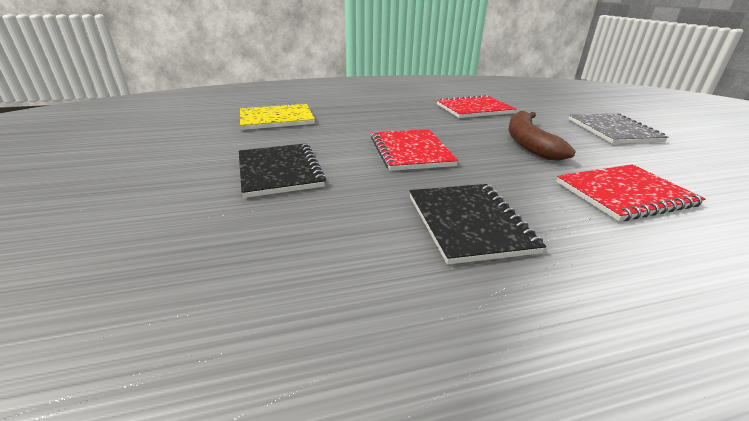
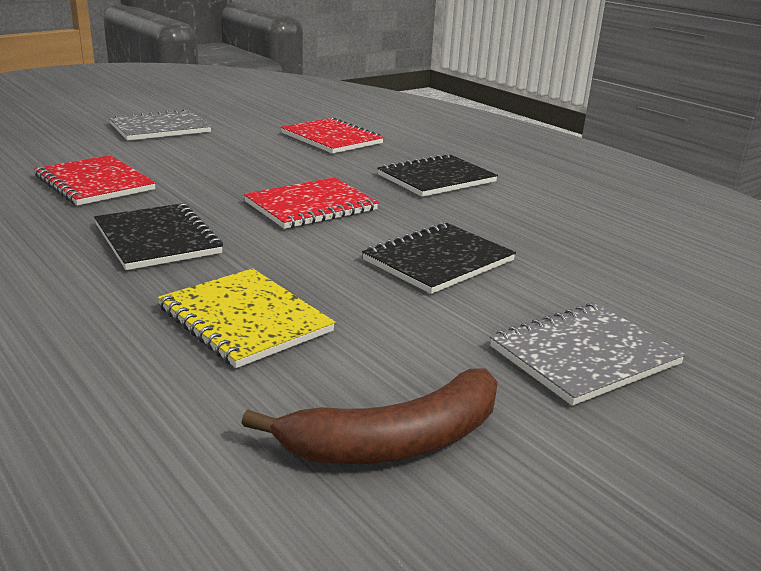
camera: 115 degrees left, 5 degrees down
(114, 179) = (584, 355): none -> grey notebook
(381, 114) = (157, 239): none -> black notebook
(528, 143) = (233, 159): brown banana -> brown banana (395, 441)

